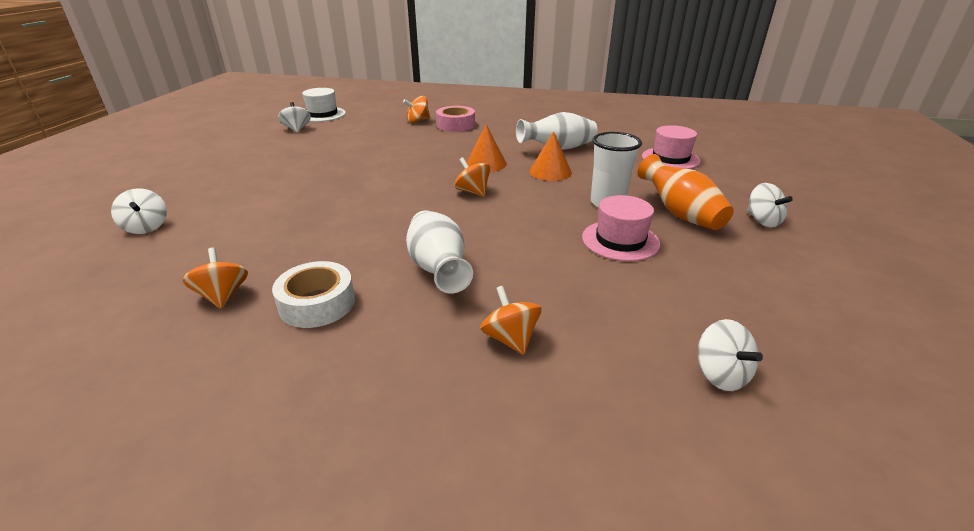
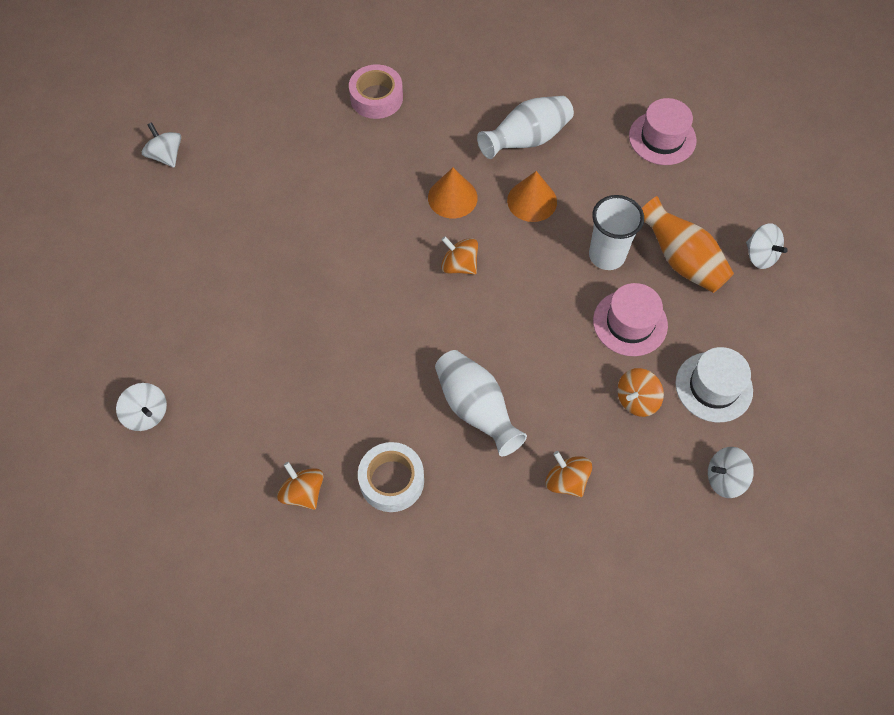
camera: 15 degrees left, 30 degrees up
(322, 114) = (174, 102): white hat -> white hat (713, 387)
(418, 121) = (320, 95): orange spinning top -> orange spinning top (636, 400)
(720, 374) = (724, 478): white spinning top -> white spinning top turned 120 degrees clockwise

